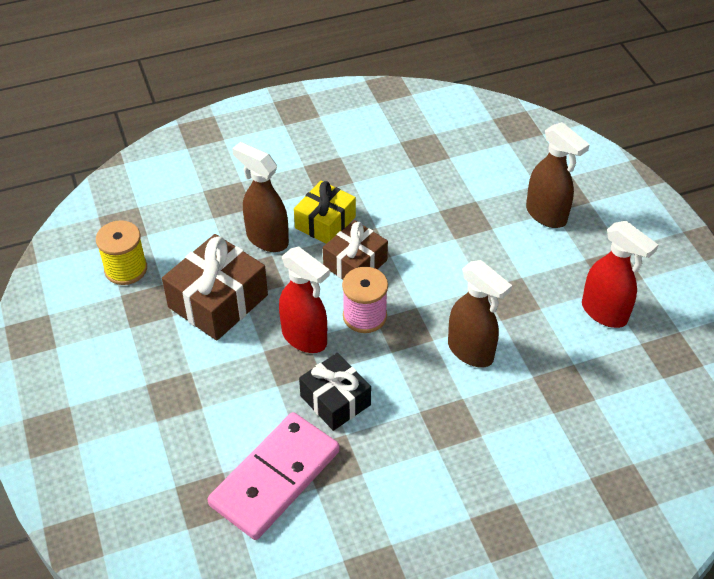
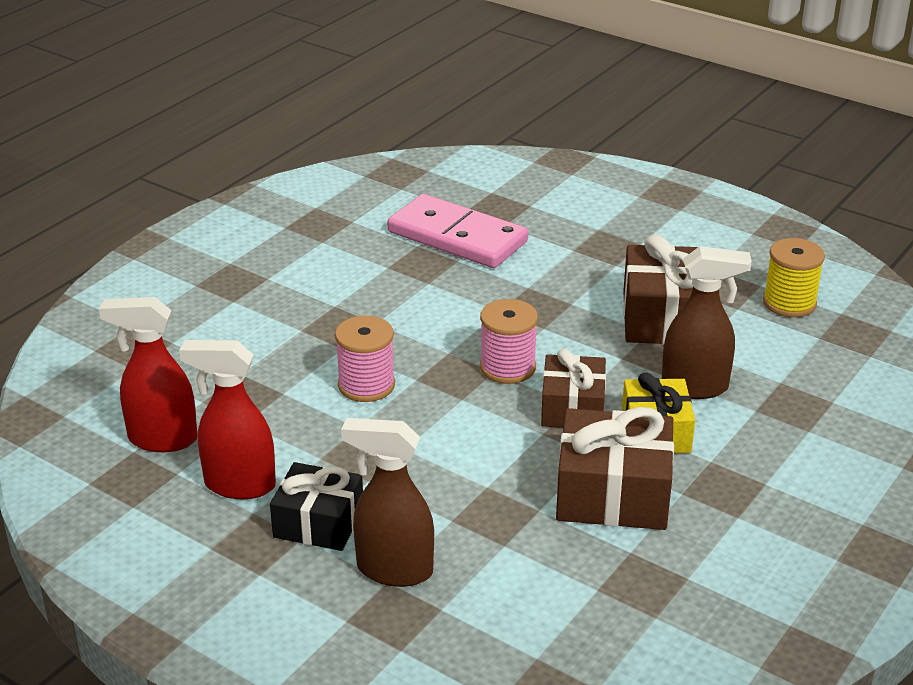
camera: 145 degrees right, 15 degrees down
(275, 478) = (457, 237): pink domino -> pink domino turned 60 degrees counterclockwise
(305, 338) = (545, 326): red spray bottle -> red spray bottle (162, 439)
(335, 400) = (462, 298): black gift -> black gift (318, 523)
(390, 199) = (613, 493): none -> brown gift
(471, 351) = (366, 385): brown spray bottle -> pink spool

